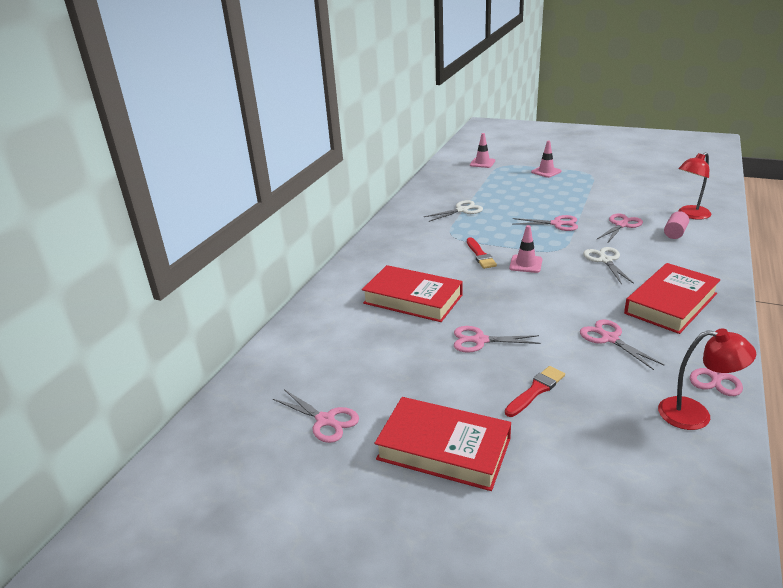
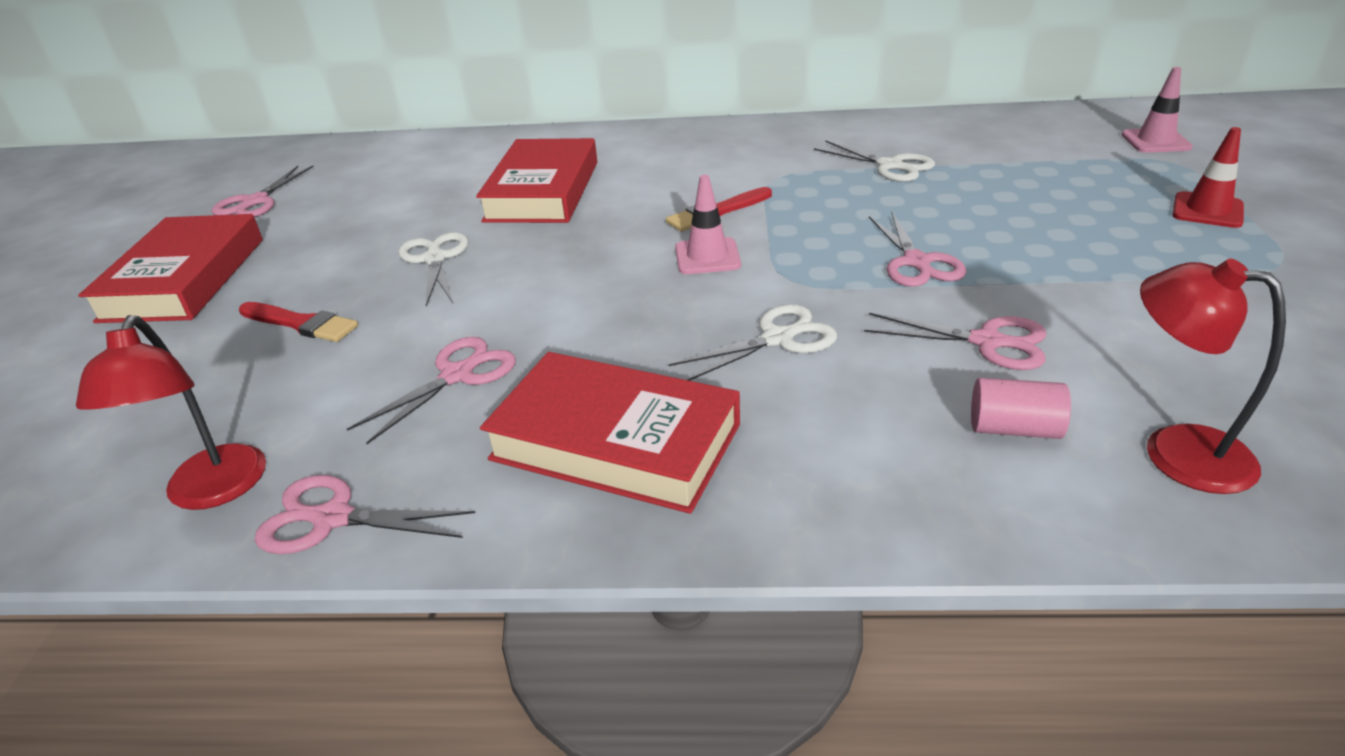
camera: 70 degrees right, 5 degrees up
(479, 340) = (435, 259): pink scissors -> white scissors
(546, 172) = (1207, 210): pink traffic cone -> red traffic cone

